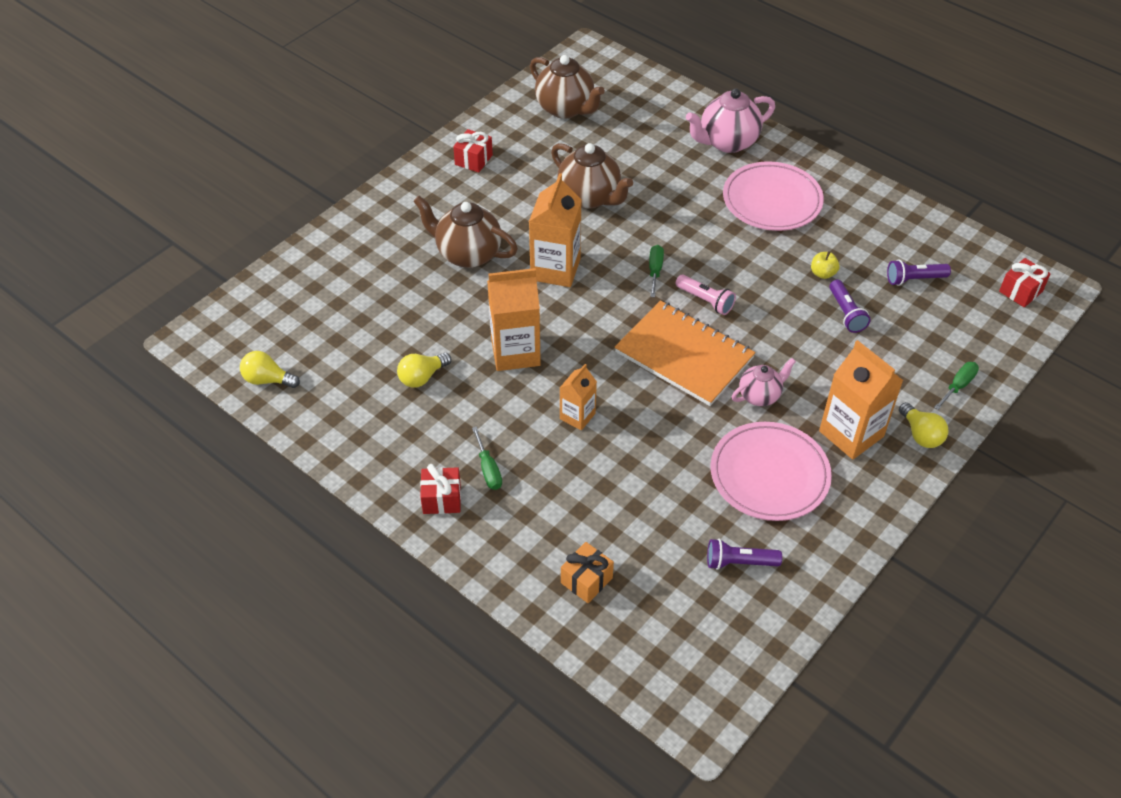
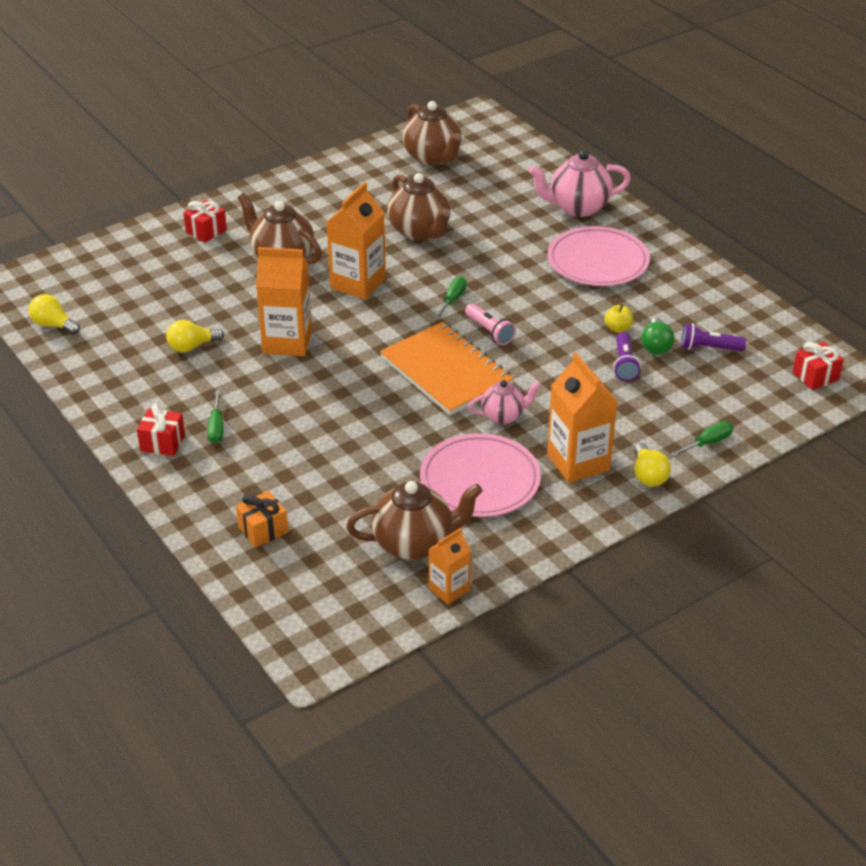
camera: 15 degrees right, 10 degrees down
(473, 160) = (325, 185): red gift -> red gift (206, 231)
(577, 416) = (320, 401): orange carton -> orange carton (449, 589)
(739, 562) = (414, 544): purple flashlight -> brown teapot
(865, 286) = (656, 346): none -> green light bulb

